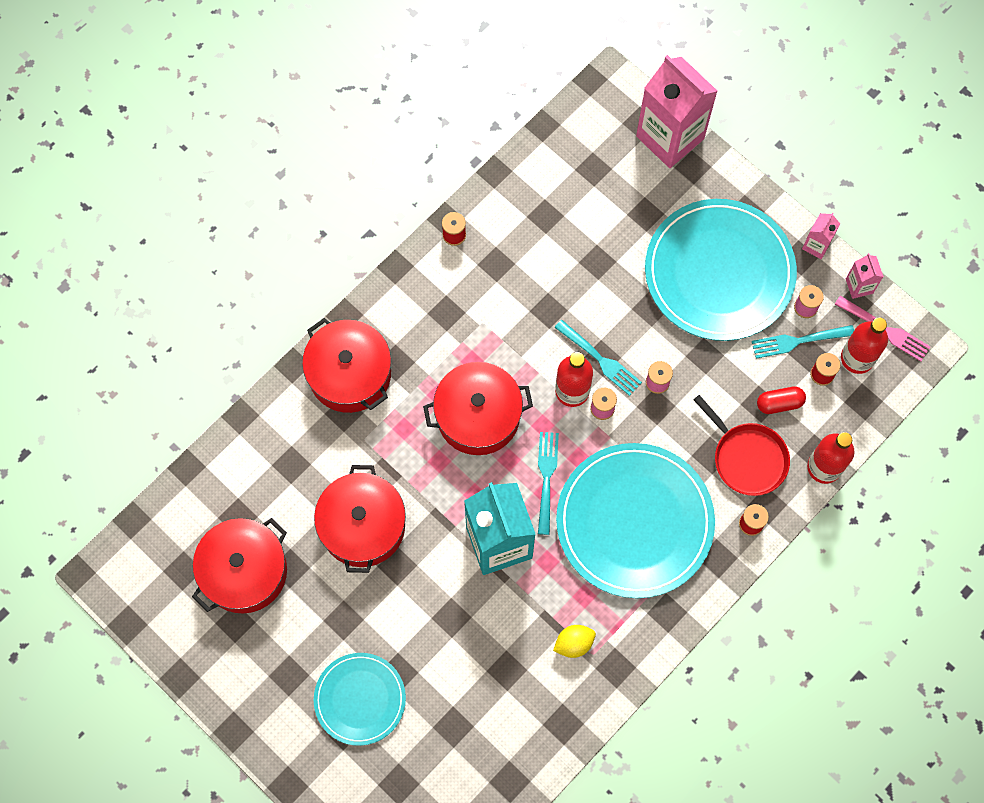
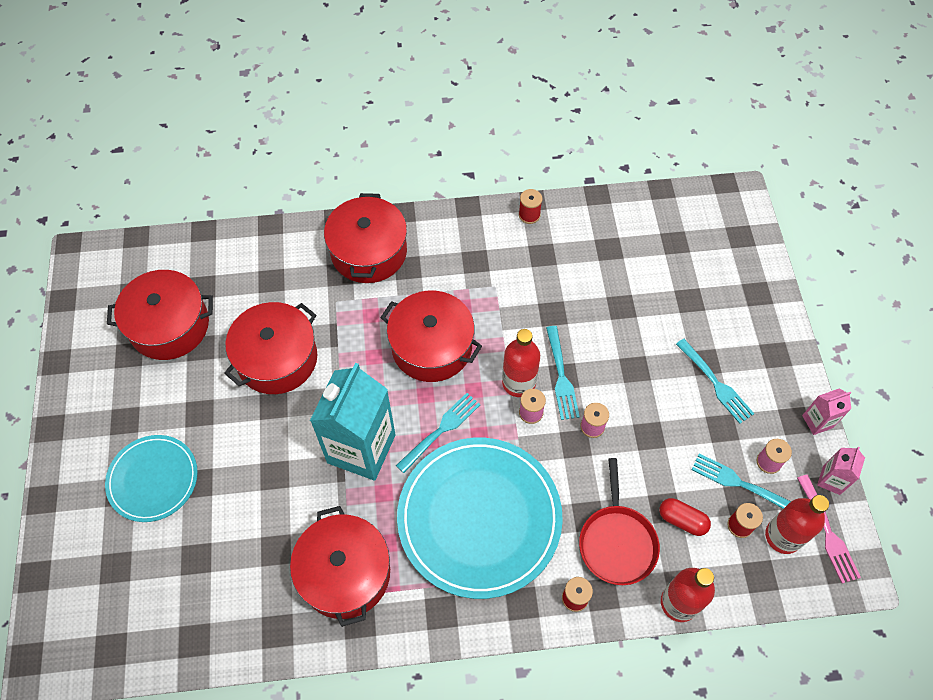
camera: 40 degrees right, 10 degrees down
(574, 643) = (345, 573): yellow lemon -> red pot
(670, 137) = (756, 261): pink carton -> none
(719, 272) = (715, 383): turquoise plate -> turquoise fork

